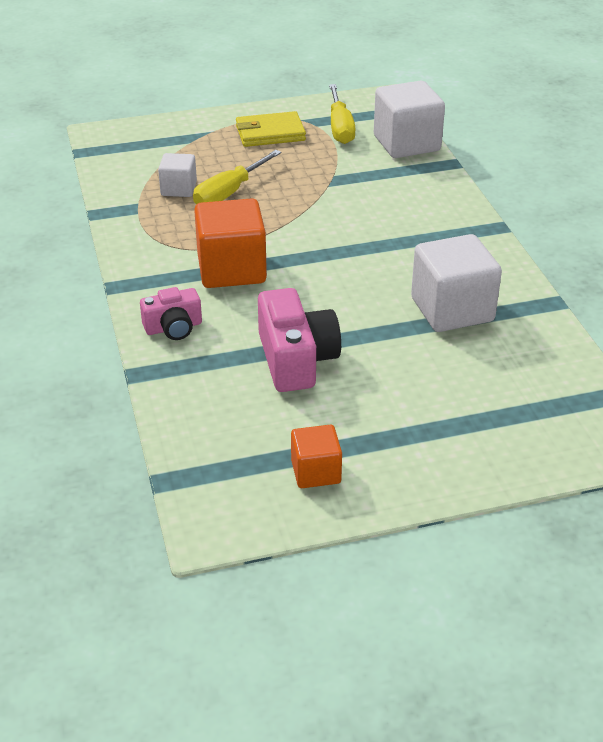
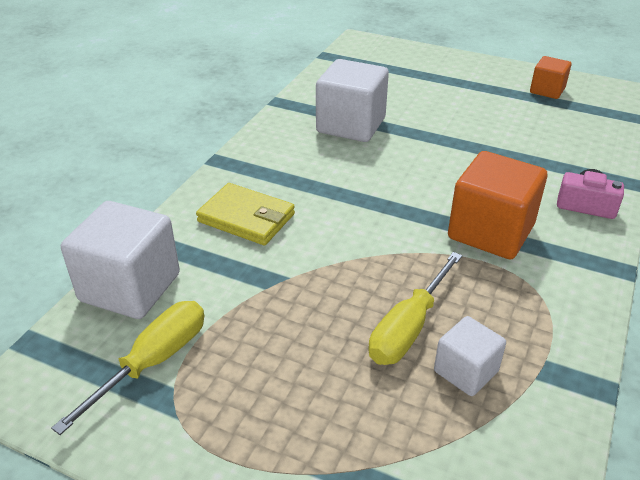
camera: 140 degrees left, 0 degrees up
(229, 193) = (408, 328): yellow screwdriver -> yellow screwdriver turned 135 degrees clockwise
(270, 133) = (247, 410): yellow wallet -> yellow wallet (246, 218)
(296, 359) = (502, 143): pink camera -> none

